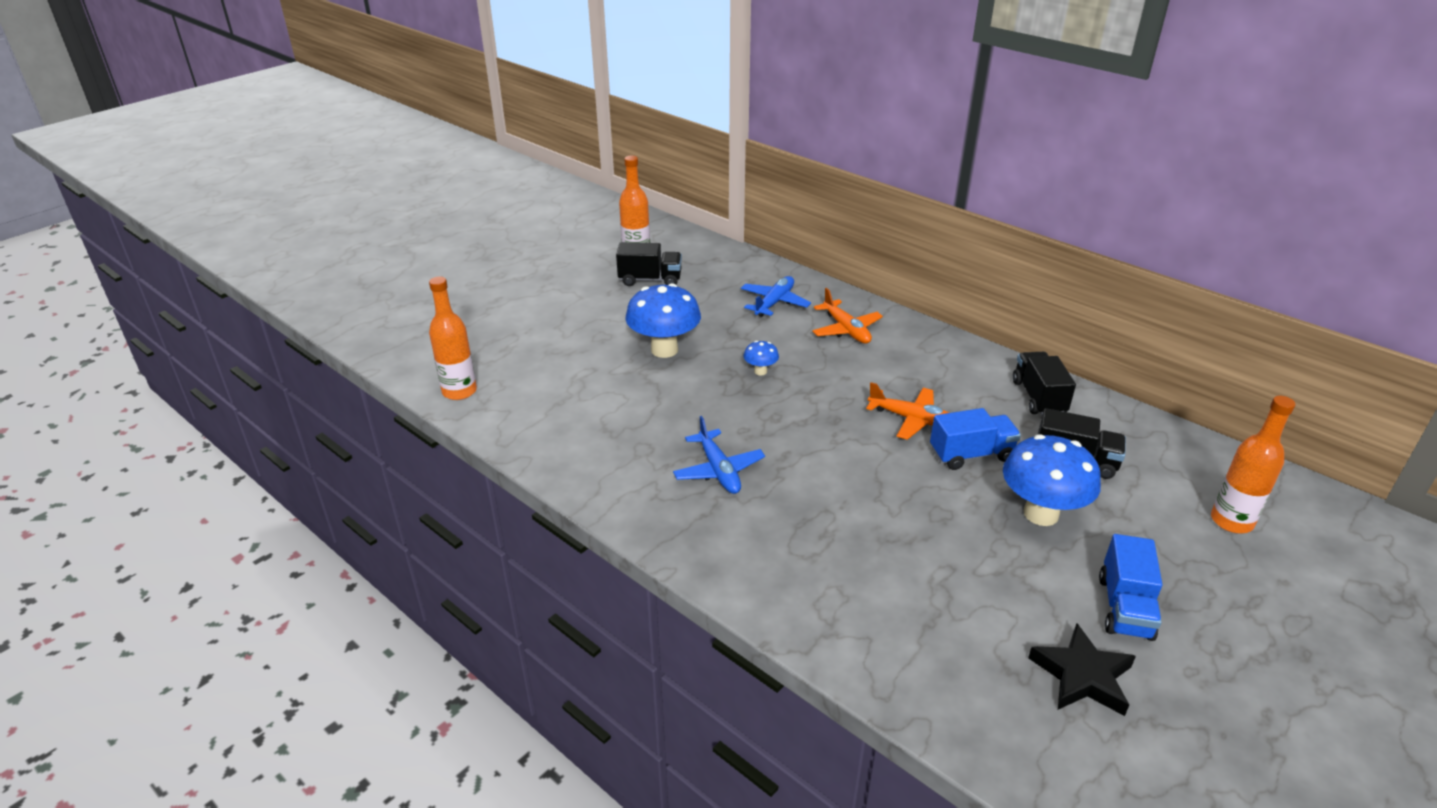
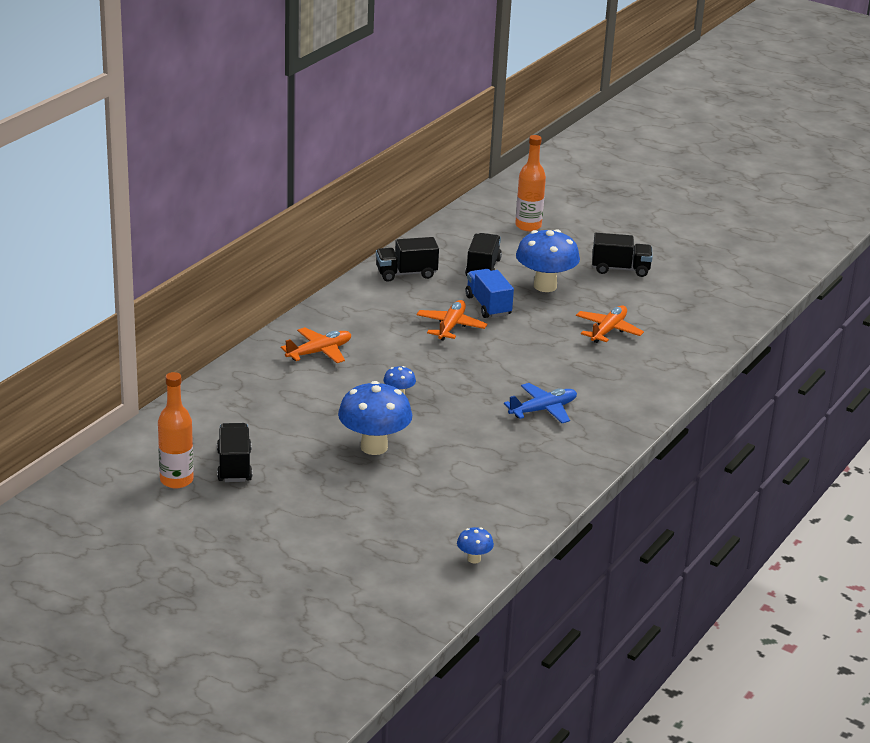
camera: 100 degrees left, 5 degrees down
(459, 391) = (474, 559): orange bottle -> blue mushroom
(774, 302) = (274, 389): blue plane -> none
(922, 560) = (608, 330): none -> orange plane
(1082, 676) = (679, 288): black star -> none
(1125, 607) = (620, 269): blue truck -> black truck

